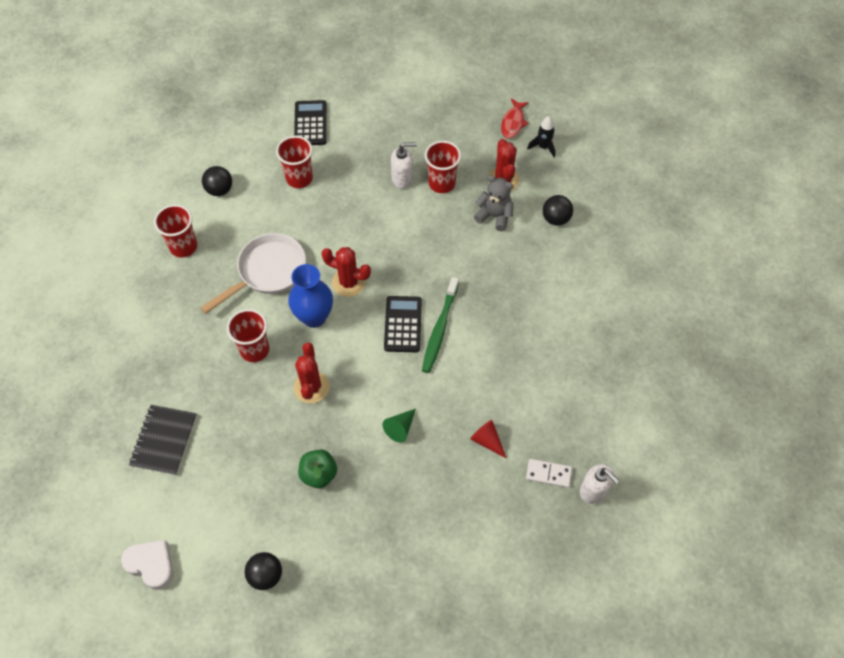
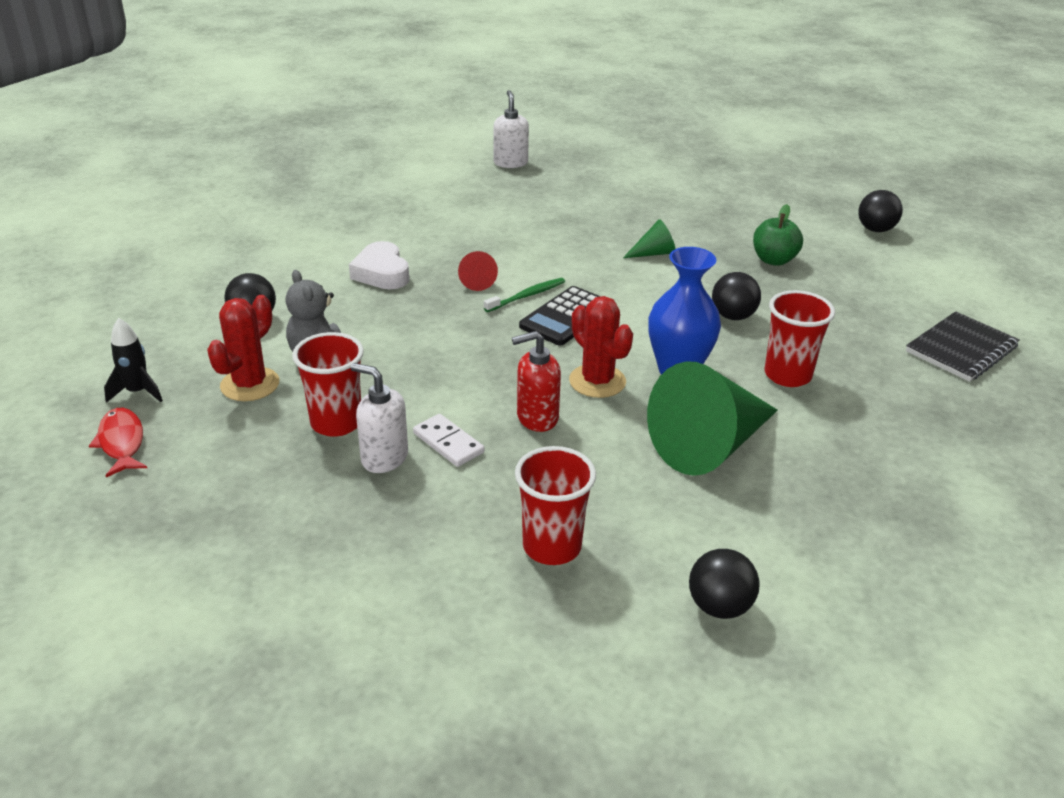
camera: 145 degrees left, 25 degrees down
(151, 565) = (1006, 275): white heart -> white heart (381, 273)
(183, 246) = (841, 546): red cup -> none
(267, 272) = (710, 445): white pan -> green cone
(310, 123) = (440, 636): black calculator -> none
(311, 387) = (733, 316): red cactus -> black ball
(358, 240) = (537, 418): none -> red soap dispenser
(439, 329) = (527, 296): green toothbrush -> green toothbrush, size x0.63
(487, 441) = (571, 215): red cone -> red cone (476, 280)
(513, 122) = (121, 442): red fish -> red fish turned 75 degrees counterclockwise
(548, 474) = (538, 182): white domino -> white domino (448, 443)

